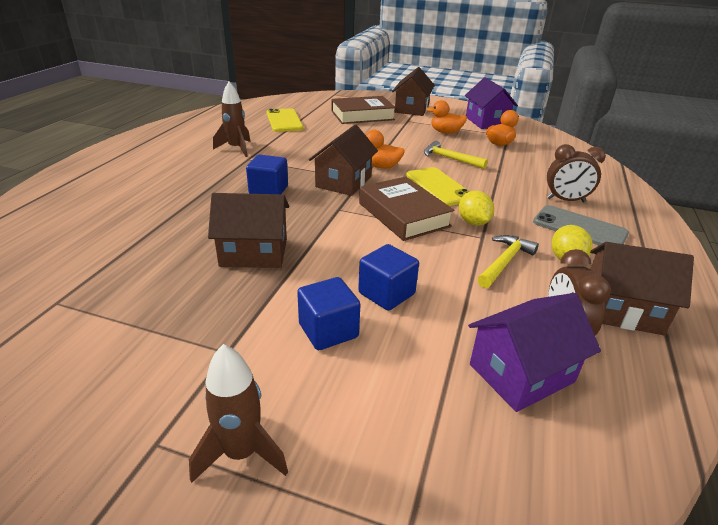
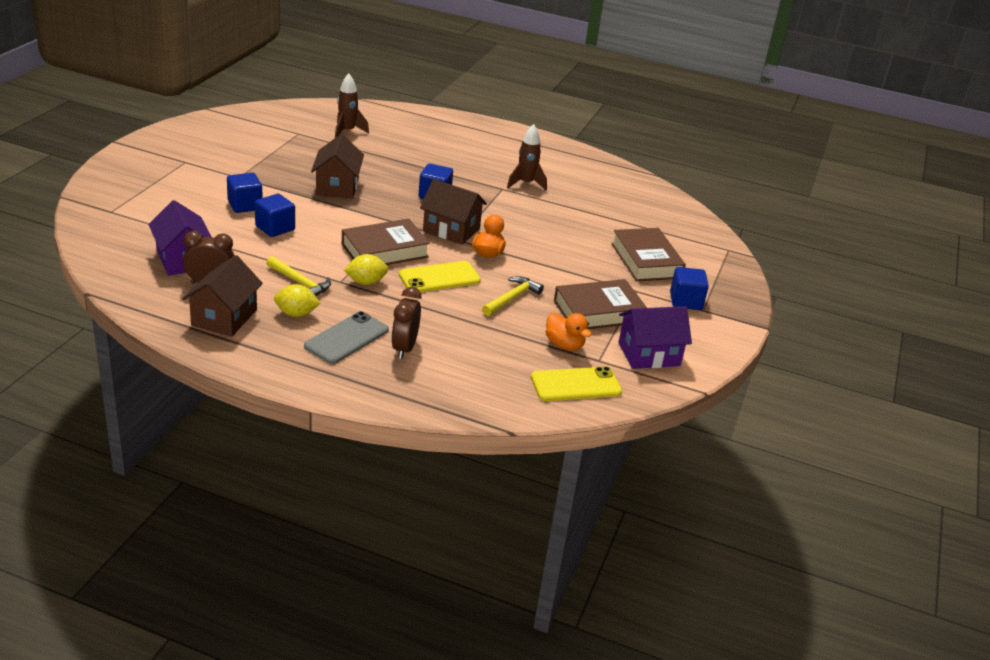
camera: 90 degrees right, 0 degrees up
(241, 453) = (170, 179): brown rocket -> brown rocket (347, 131)
(284, 121) = (612, 210): yellow phone -> yellow phone (576, 384)
(411, 109) = (685, 301): brown house -> blue cube
(445, 132) = (598, 311): orange duck -> brown book

